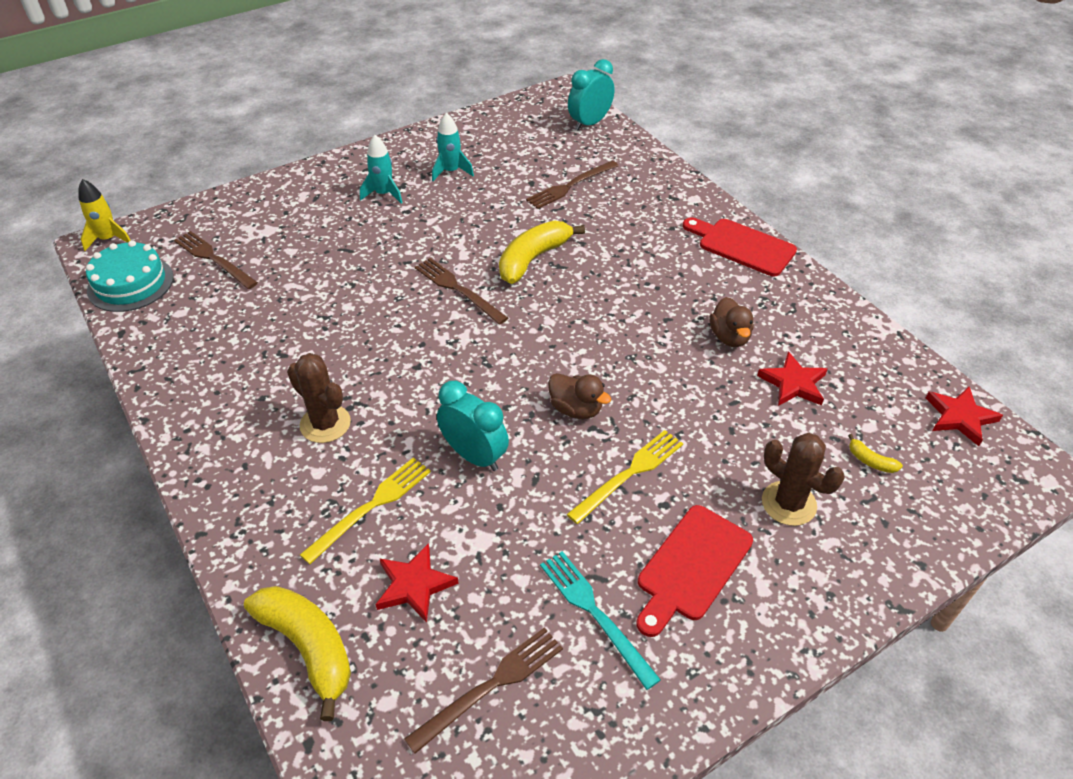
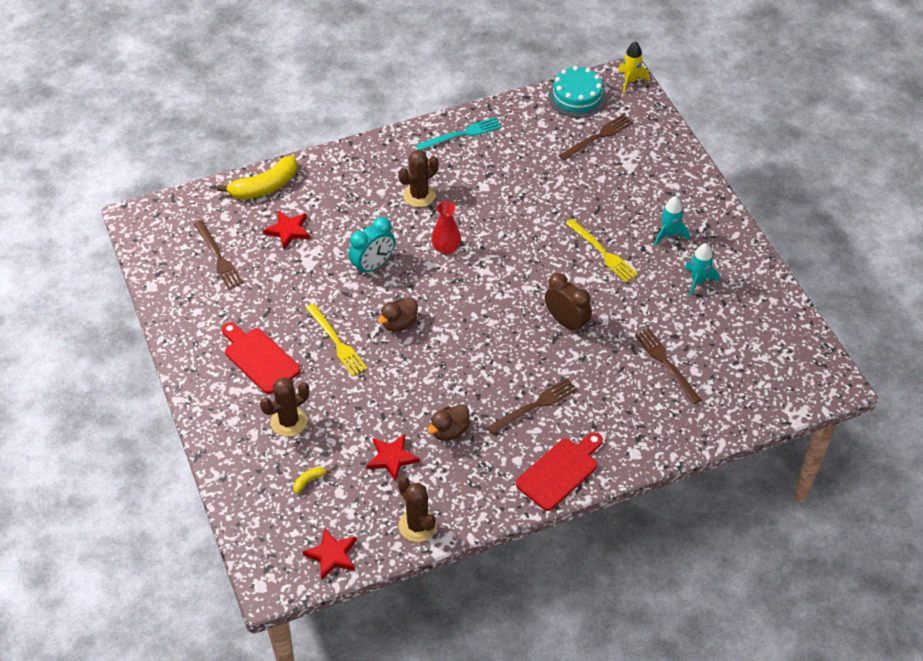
camera: 100 degrees right, 5 degrees up
(371, 507) = (347, 215): yellow fork -> yellow fork (602, 252)
(429, 379) = (446, 248): none -> red vase
(458, 289) = (537, 272): brown fork -> brown fork (535, 406)
(533, 259) = (566, 322): yellow banana -> brown clock
(589, 123) = (773, 396): turquoise clock -> none
(595, 613) = (244, 307): turquoise fork -> turquoise fork (461, 134)
(729, 337) = (449, 431): brown duck -> brown duck turned 45 degrees counterclockwise
(873, 346) = (417, 525): none -> brown cactus

